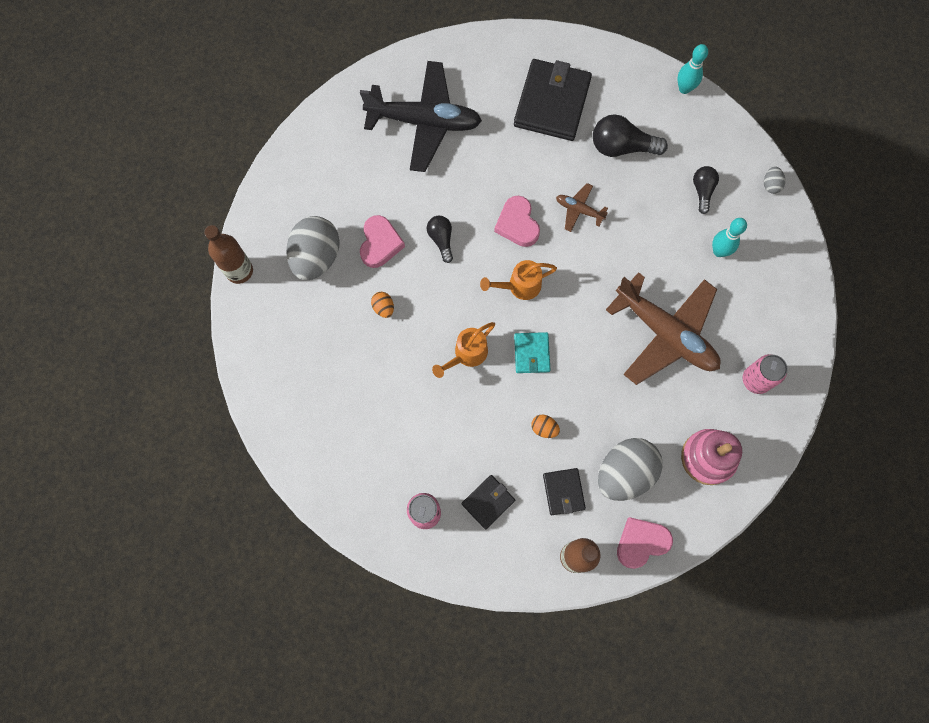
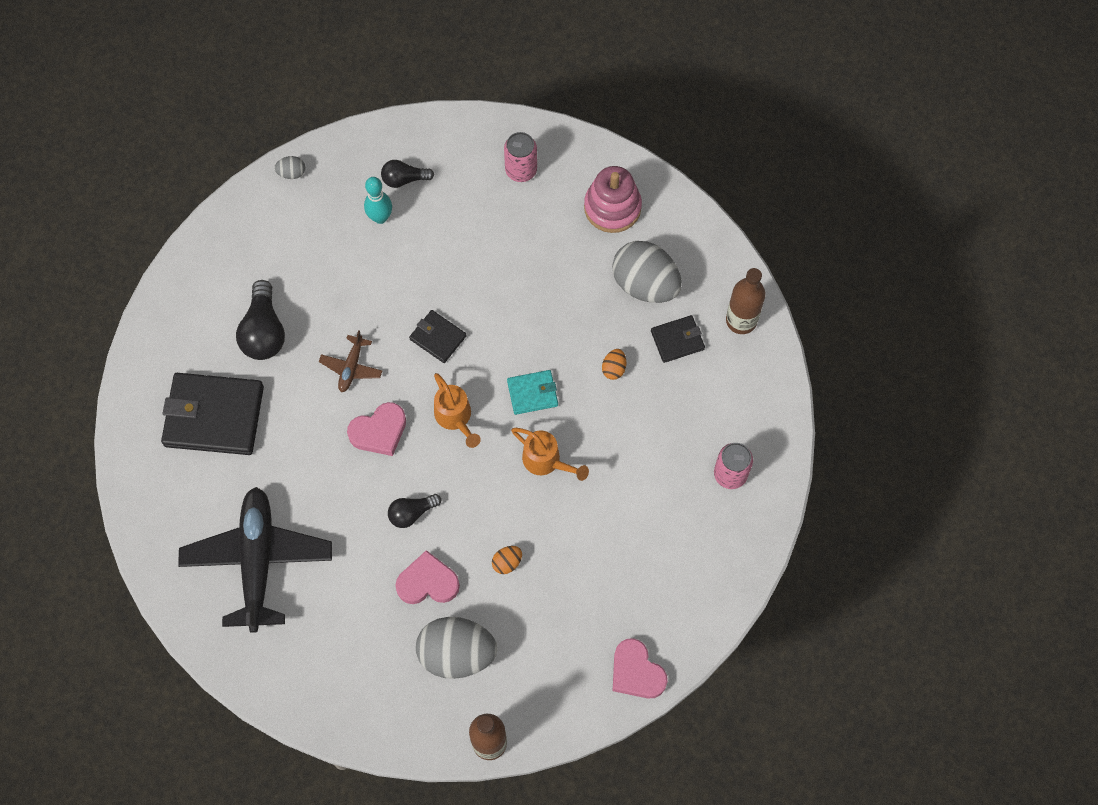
camera: 100 degrees left, 5 degrees down
(488, 502) = (704, 413): black wallet -> black wallet (438, 337)
(641, 542) = (712, 260): pink heart -> pink heart (636, 672)
(665, 333) = (485, 261): brown plane -> none
(684, 88) = (178, 272): turquoise bowling pin -> none
(702, 191) = (309, 241): black light bulb -> black light bulb (404, 179)

